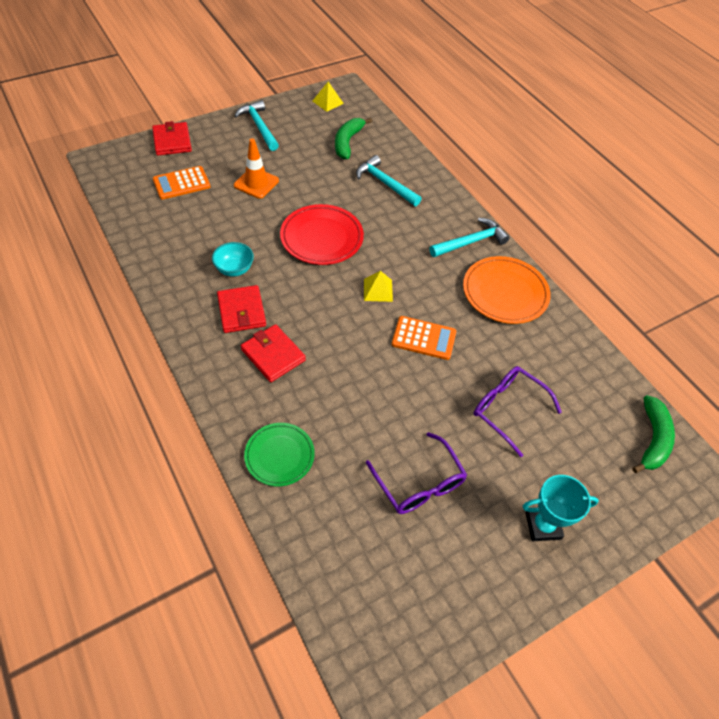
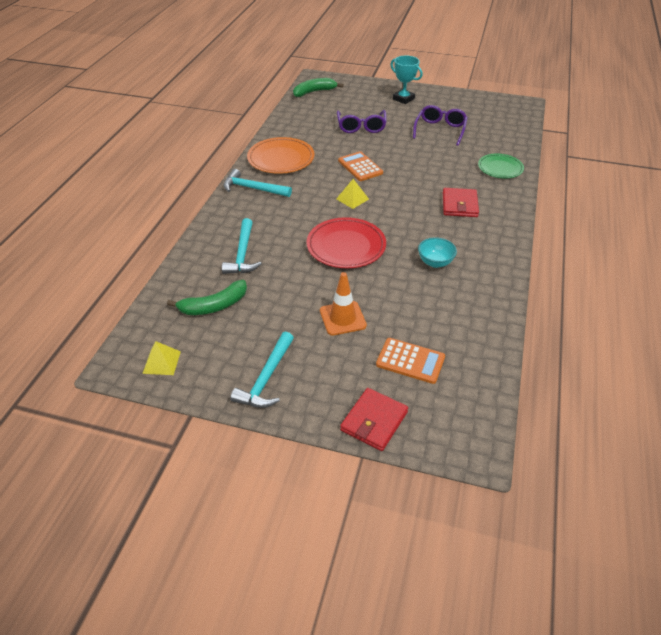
camera: 130 degrees left, 10 degrees down
(241, 311) = (456, 236): red wallet -> none

